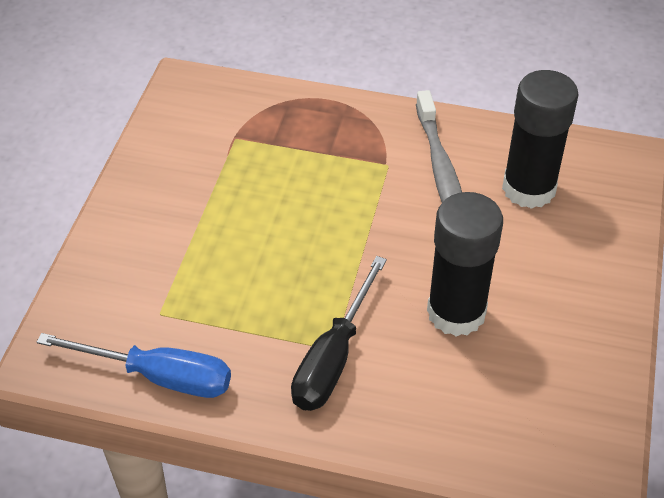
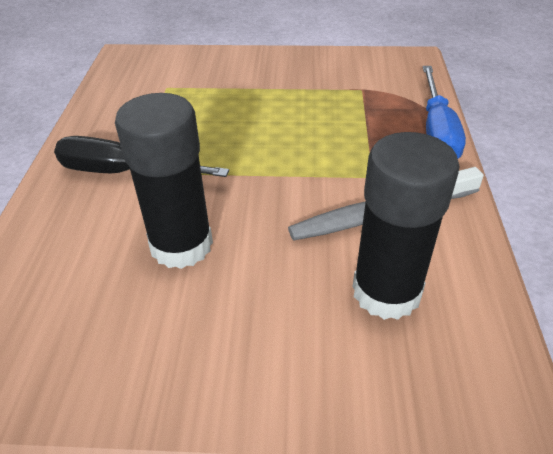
camera: 80 degrees right, 5 degrees down
(159, 376) = (108, 96): blue screwdriver -> blue screwdriver (437, 131)

